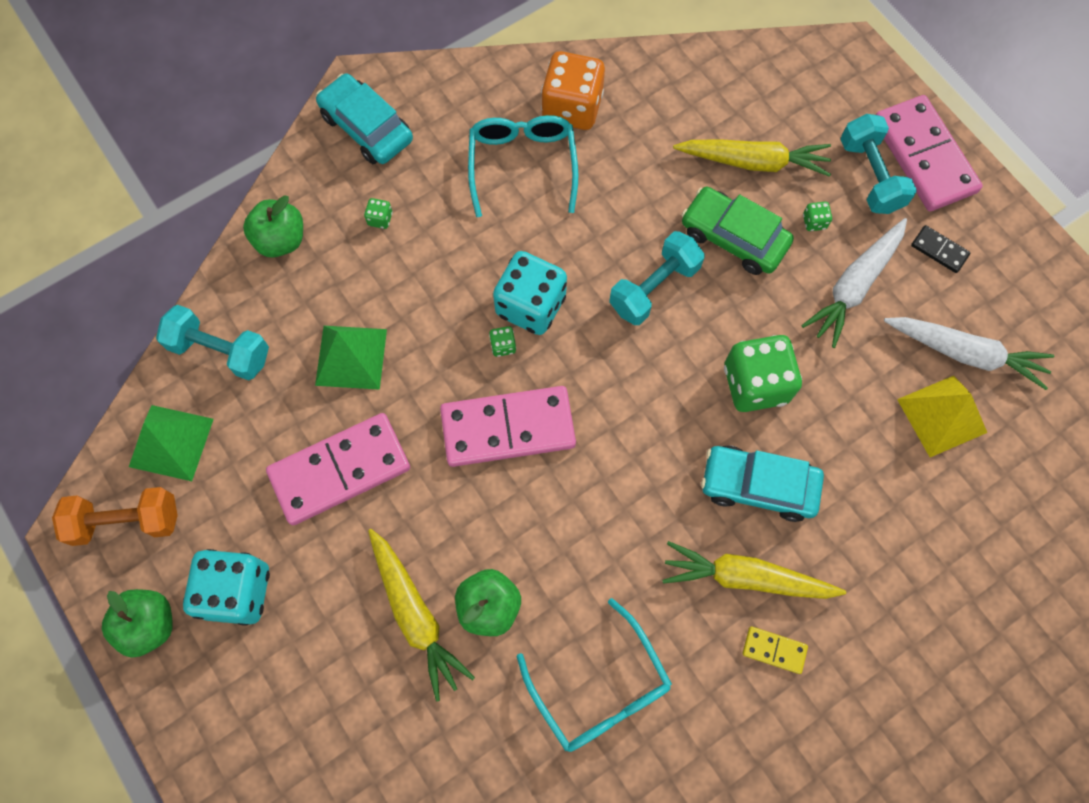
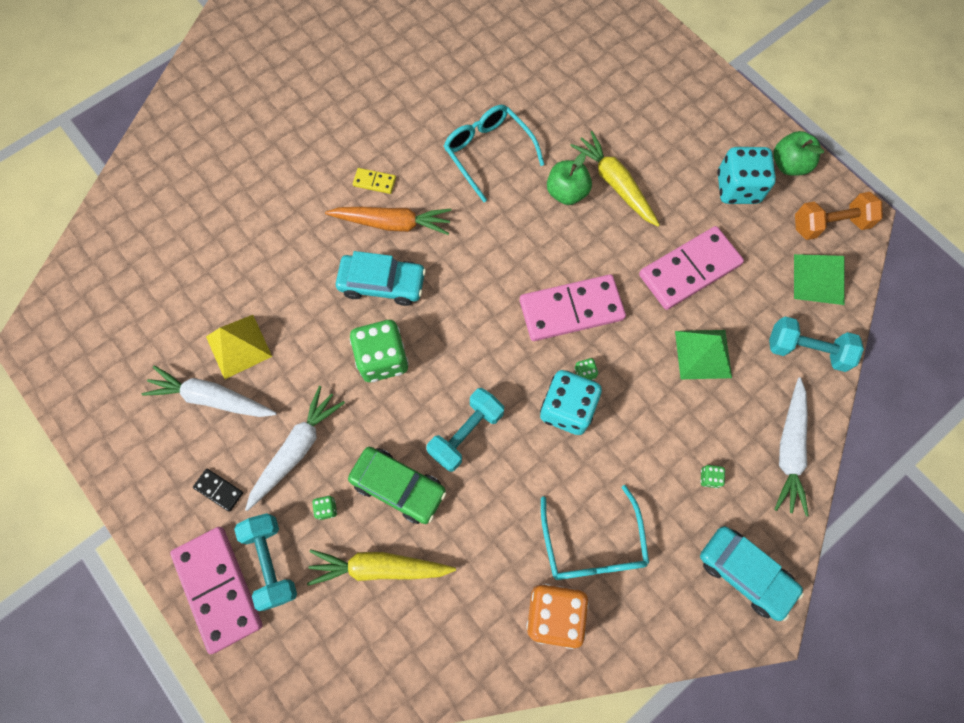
camera: 175 degrees right, 0 degrees up
(281, 240) = (789, 450): green apple -> white carrot
(745, 577) = (393, 223): yellow carrot -> orange carrot

